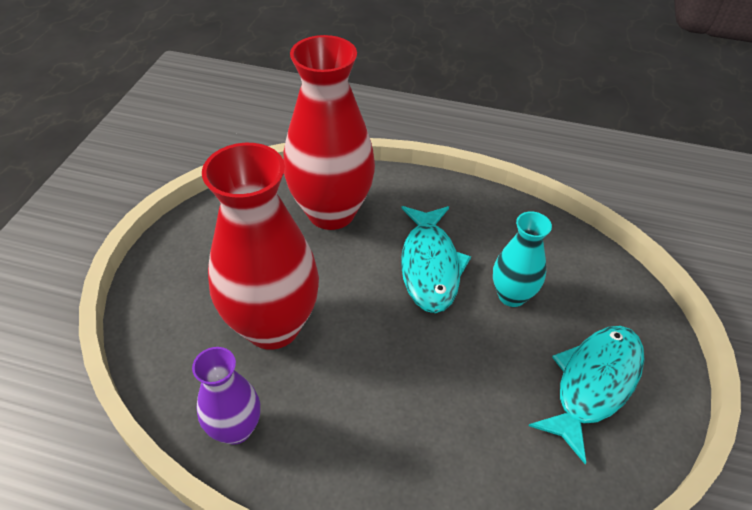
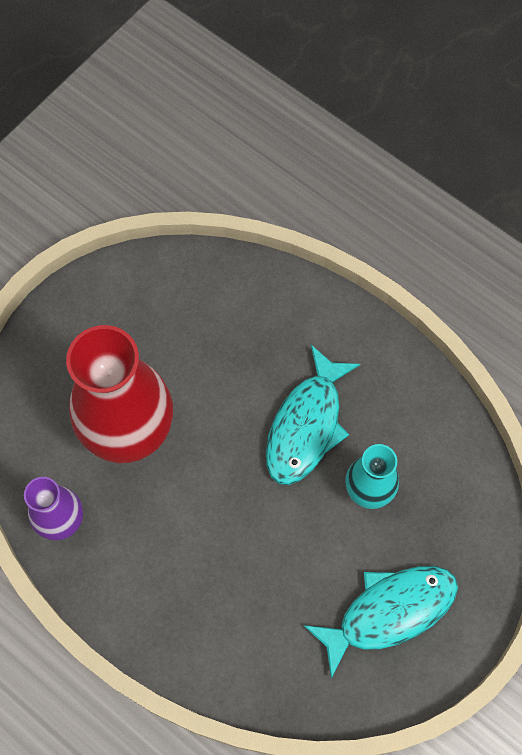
camera: 25 degrees right, 20 degrees up
(331, 212) = (239, 320): red vase -> none

